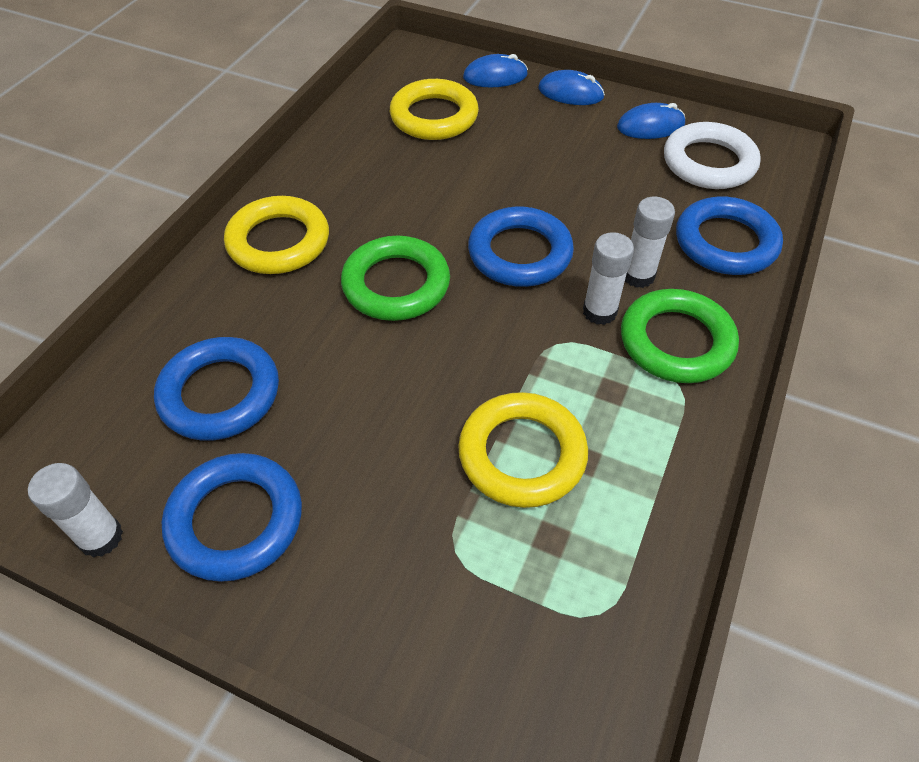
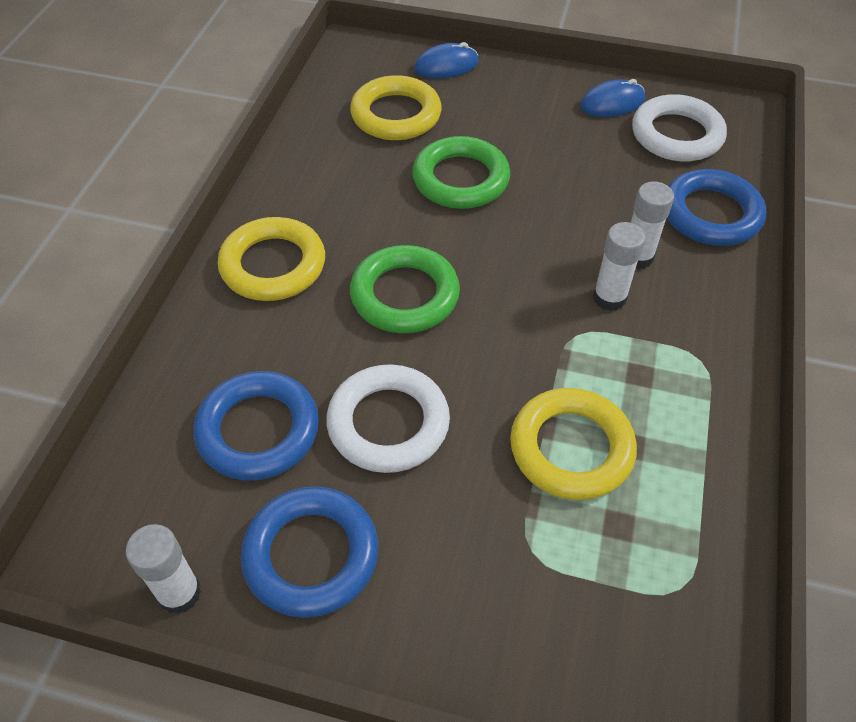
camera: 10 degrees left, 0 degrees up
(346, 404) = (388, 423): none -> white ring
(520, 253) = (518, 248): blue ring -> none
(570, 93) = (526, 76): blue mouse -> none
(676, 342) = (688, 318): green ring -> green ring (460, 179)

